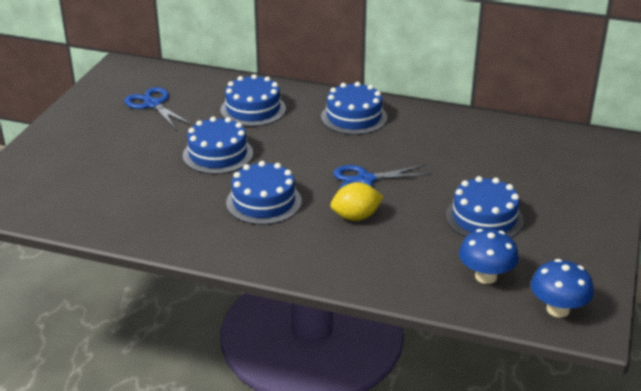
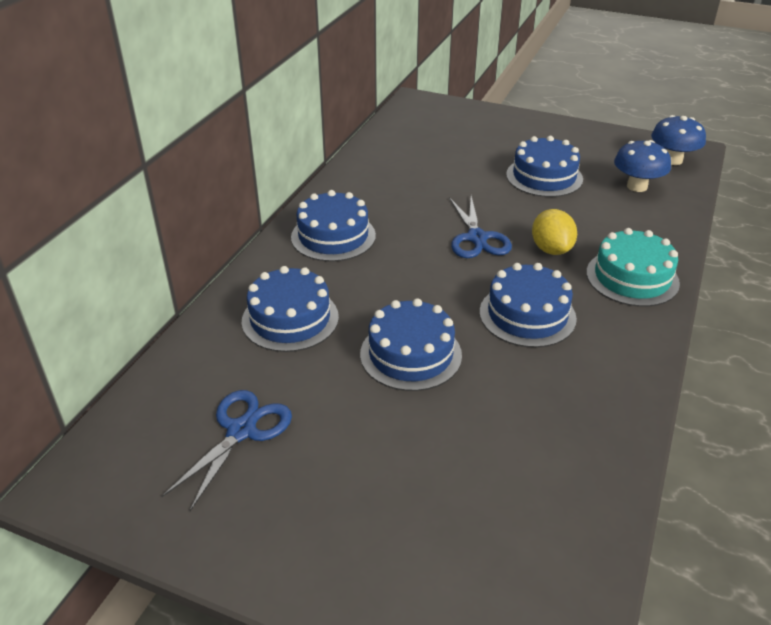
camera: 85 degrees left, 5 degrees up
(153, 104) = (241, 431): blue scissors -> blue scissors turned 150 degrees clockwise
(320, 258) = (632, 277): none -> turquoise cake

